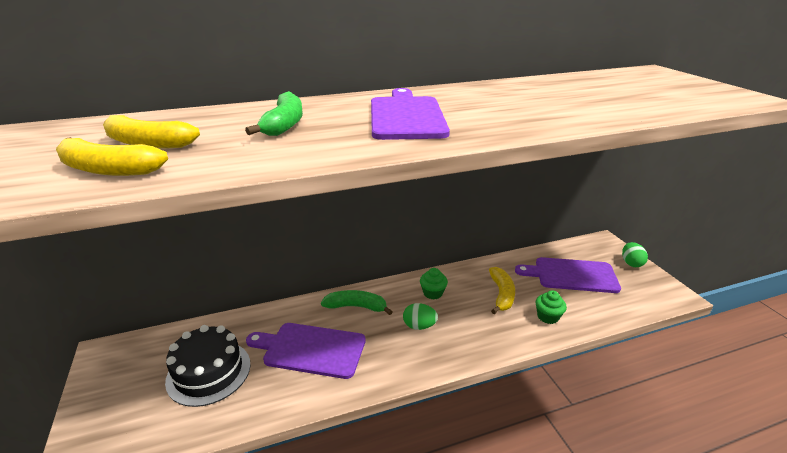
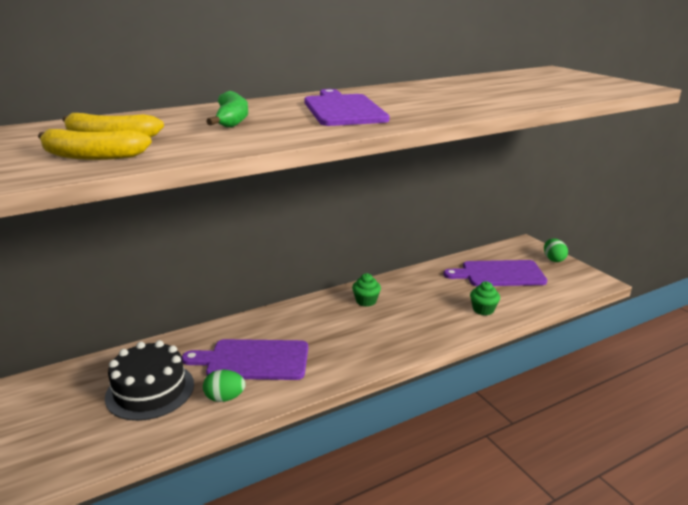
camera: 10 degrees left, 5 degrees down
(356, 307) = (290, 320): green banana -> none
(419, 326) = (359, 329): green egg -> green egg (225, 398)
(501, 294) = (435, 296): yellow banana -> none

